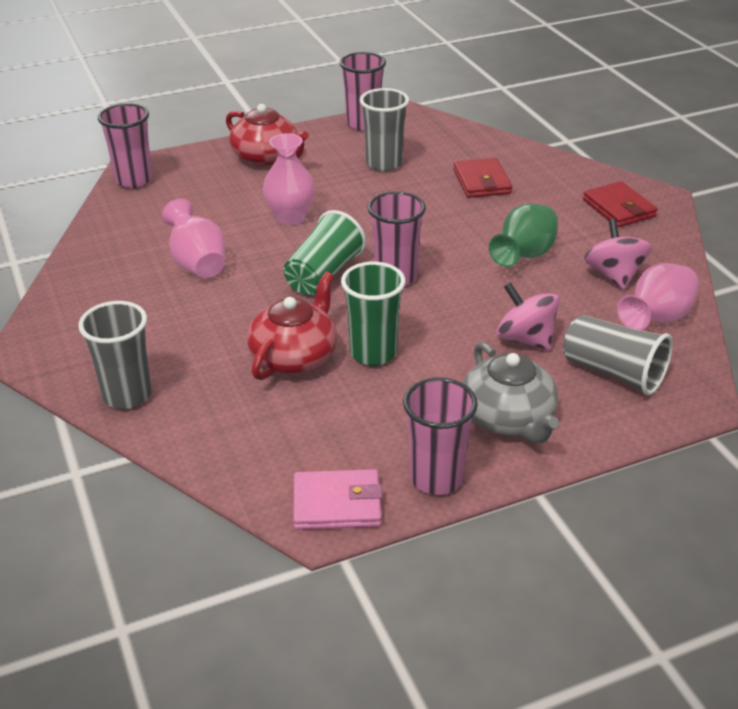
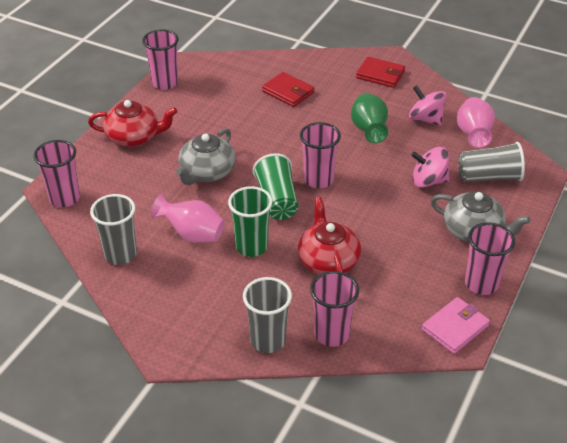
camera: 40 degrees left, 5 degrees up
(195, 427) = (332, 334): none -> pink cup
(290, 217) = (207, 172): pink vase -> grey teapot
(373, 353) = (366, 233): green cup -> green cup (251, 246)
(384, 163) = (215, 106): grey cup -> grey cup (120, 254)

